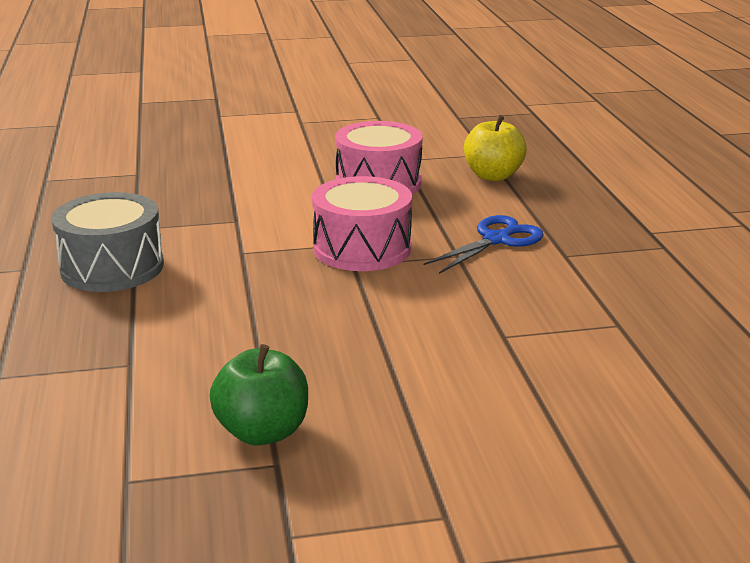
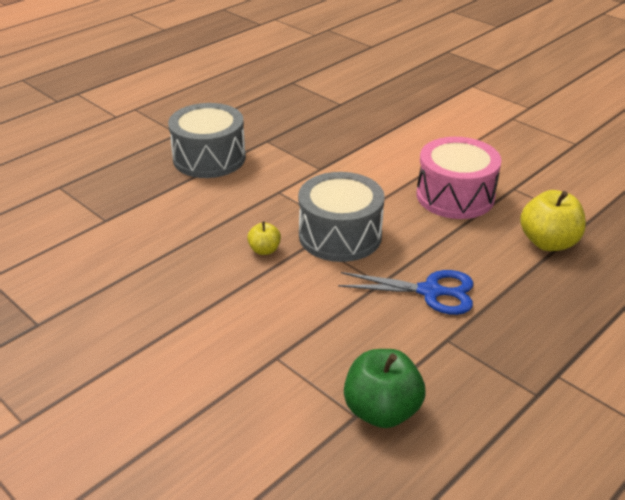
camera: 55 degrees right, 10 degrees up
(263, 432) = (68, 303): green apple -> green apple (382, 411)
(331, 290) = (264, 250): none -> yellow apple
(362, 248) = (340, 235): pink drum -> grey drum

